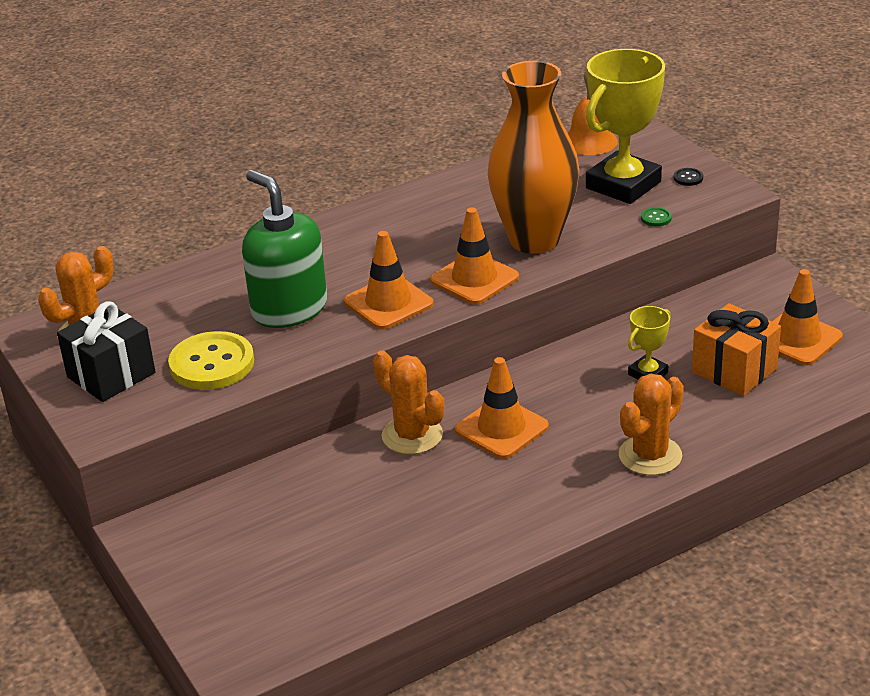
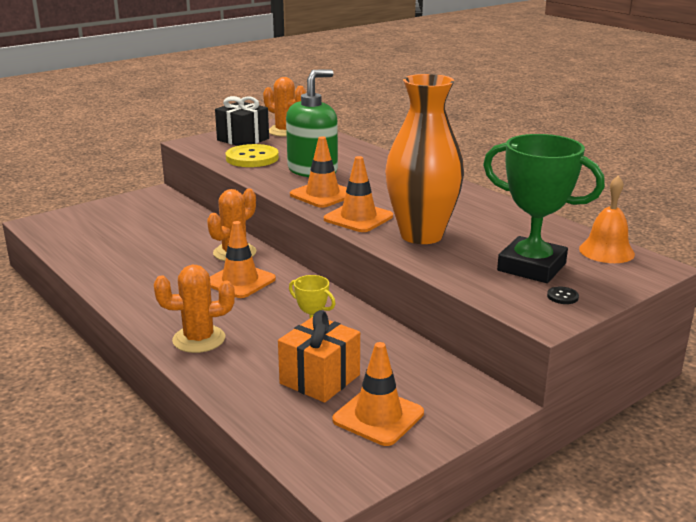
camera: 80 degrees right, 10 degrees down
(623, 185) = (531, 267): yellow trophy -> green trophy
(650, 456) = (199, 339): orange cactus -> orange cactus turned 45 degrees counterclockwise
(656, 218) = (477, 282): green button -> none

